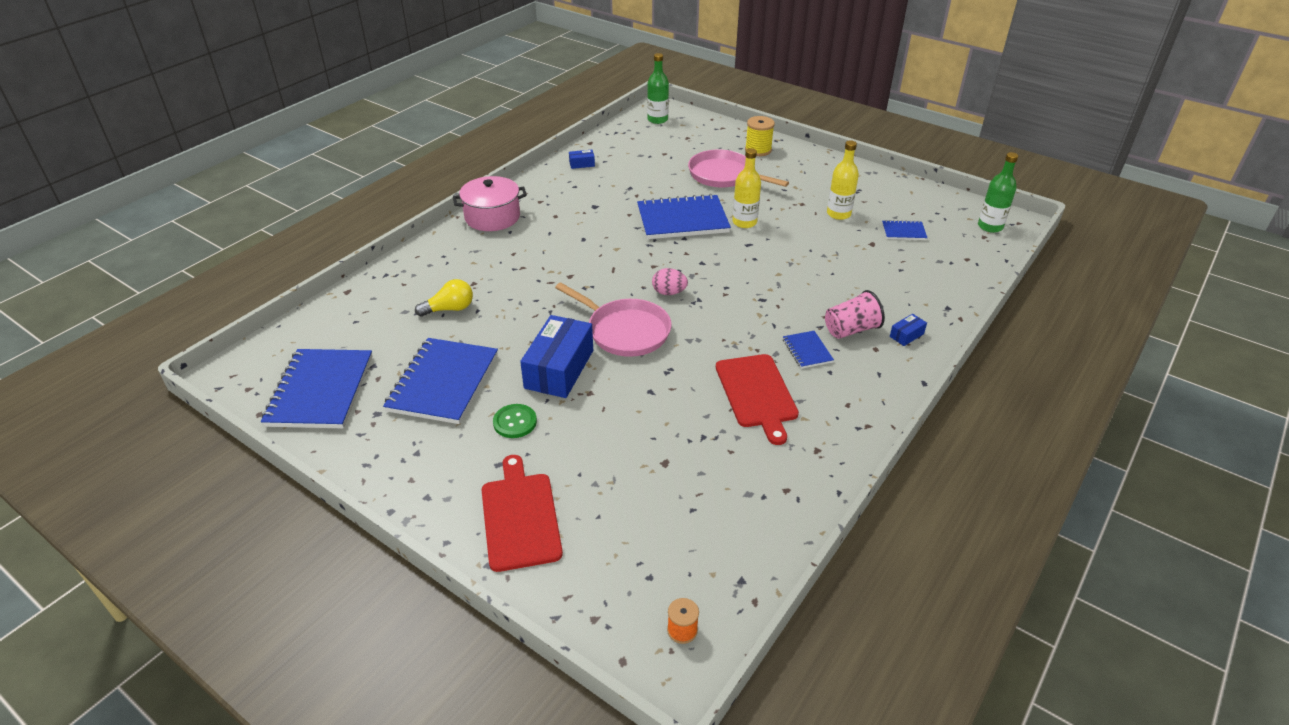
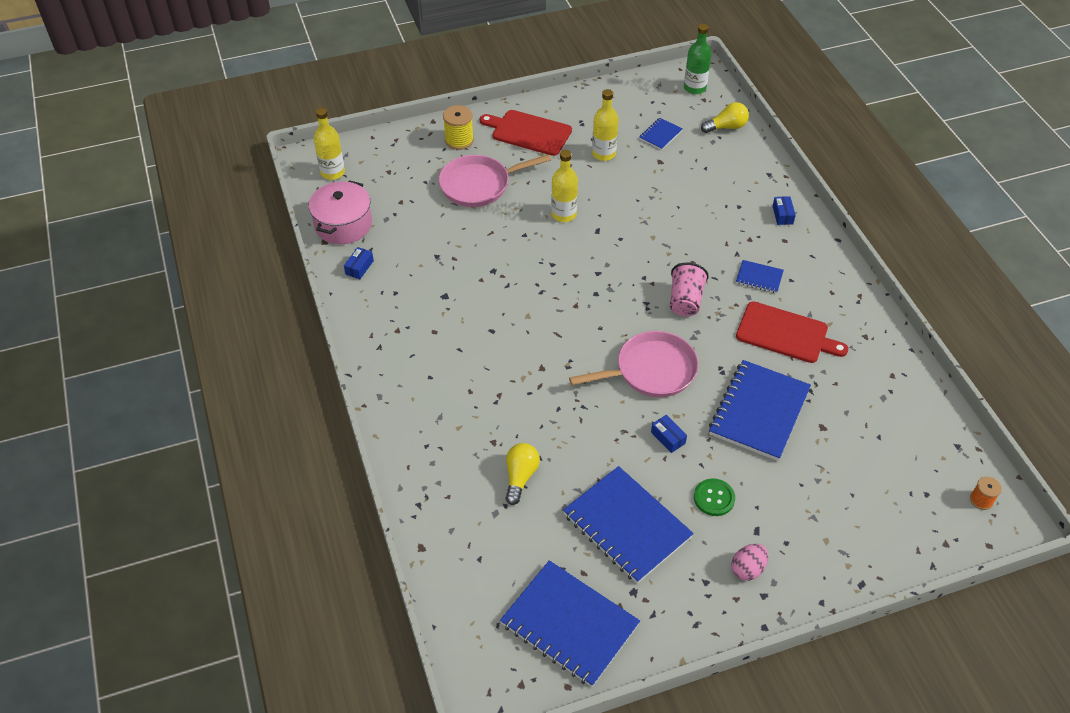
camera: 55 degrees left, 10 degrees up
(492, 217) = (391, 378): pink pot -> pink pot (343, 225)
(520, 517) = (824, 543): red cutting board -> red cutting board (528, 132)
(559, 369) = (668, 438): blue box -> blue box, size x0.43
(657, 119) = (332, 172): green bottle -> yellow bottle
(669, 292) = (622, 316): pink egg -> pink egg (747, 569)
(682, 220) = (523, 250): blue notebook -> blue notebook (759, 412)
(851, 330) = (754, 239): pink cup -> pink cup (685, 301)
(969, 261) = (726, 127): none -> yellow light bulb

